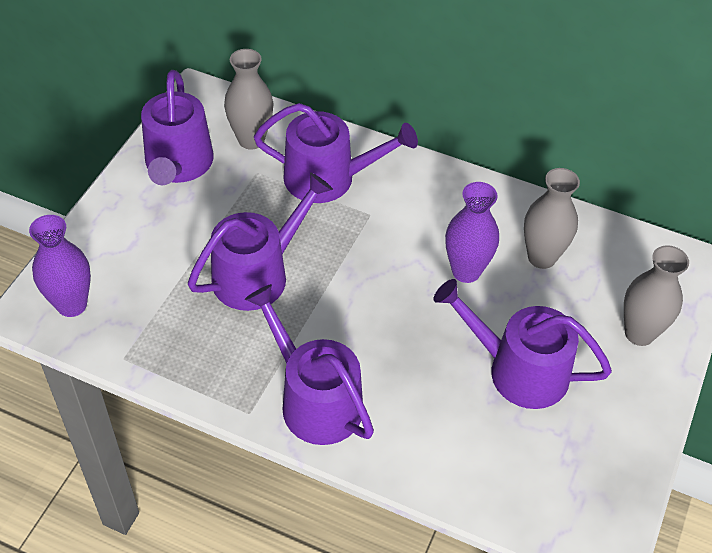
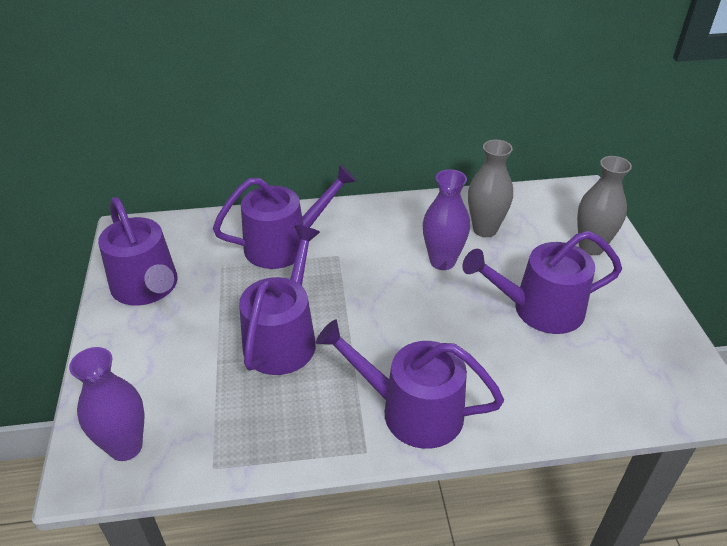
camera: 30 degrees left, 10 degrees down
(251, 140) = (198, 244): grey vase -> none

